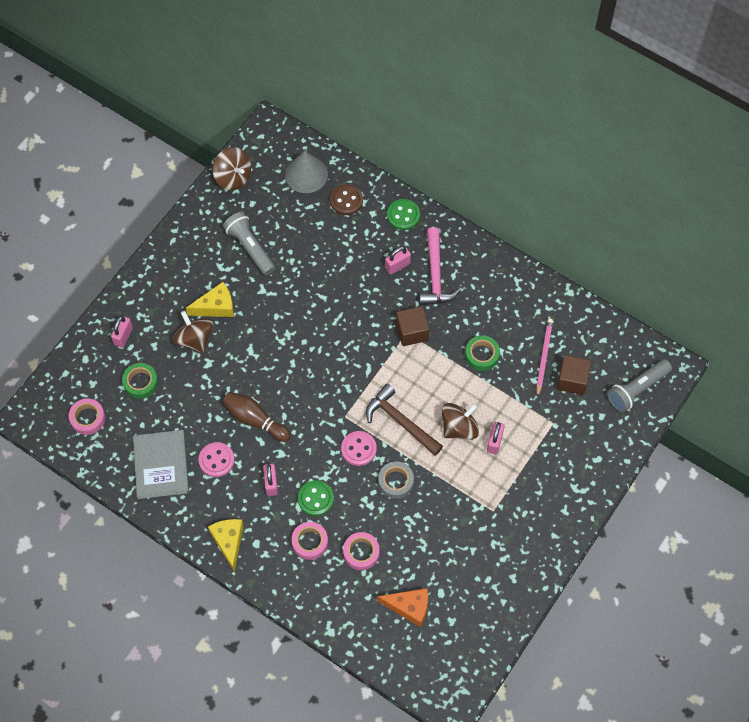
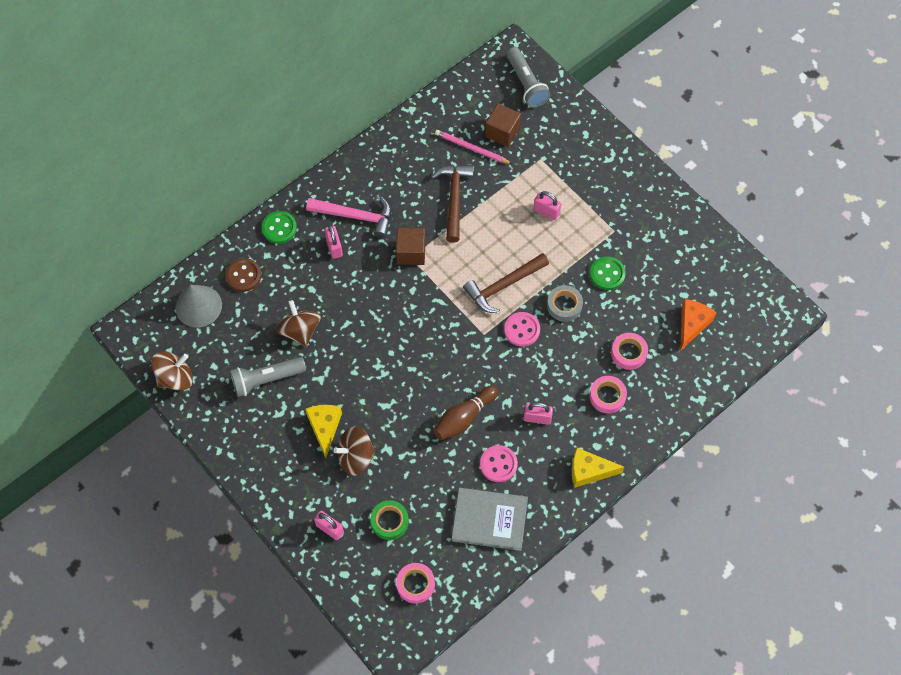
camera: 75 degrees left, 0 degrees up
(315, 498) = (563, 381): green button -> green button (607, 274)
(459, 428) = (524, 237): brown spinning top -> brown spinning top (300, 331)
(482, 355) = (454, 199): green tape -> brown hammer

